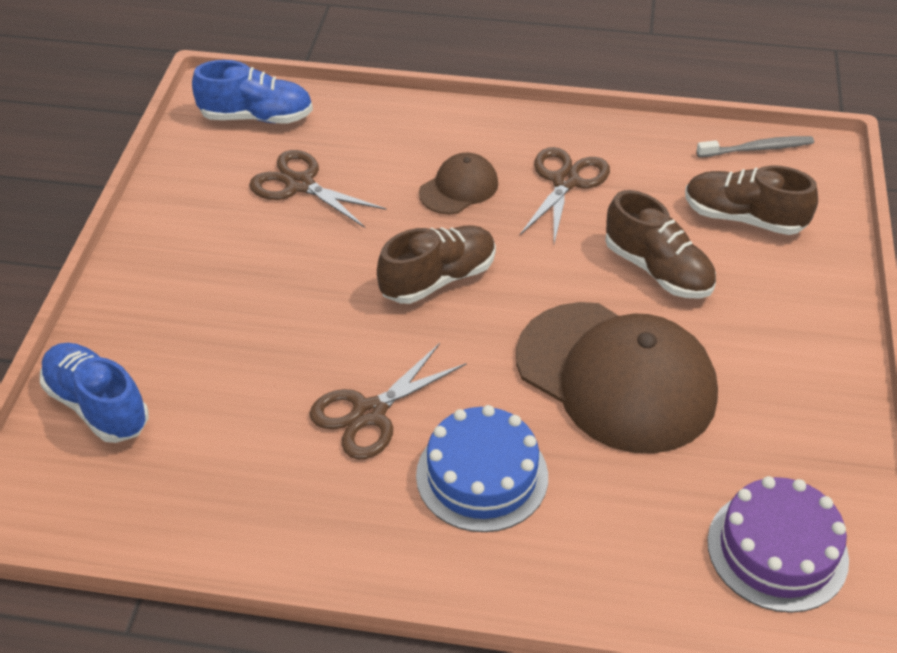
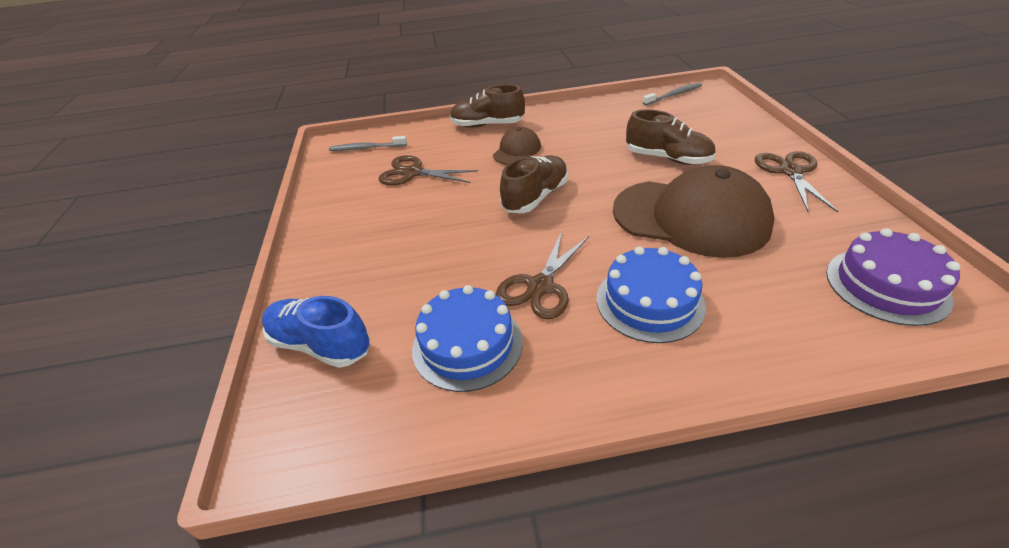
camera: 15 degrees left, 5 degrees down
(251, 459) = (467, 344): none -> blue cake
(256, 117) = (366, 148): blue shoe -> grey toothbrush
(565, 182) = (579, 133): brown scissors -> brown scissors (790, 171)
(743, 218) = (694, 124): brown shoe -> brown shoe (487, 125)

